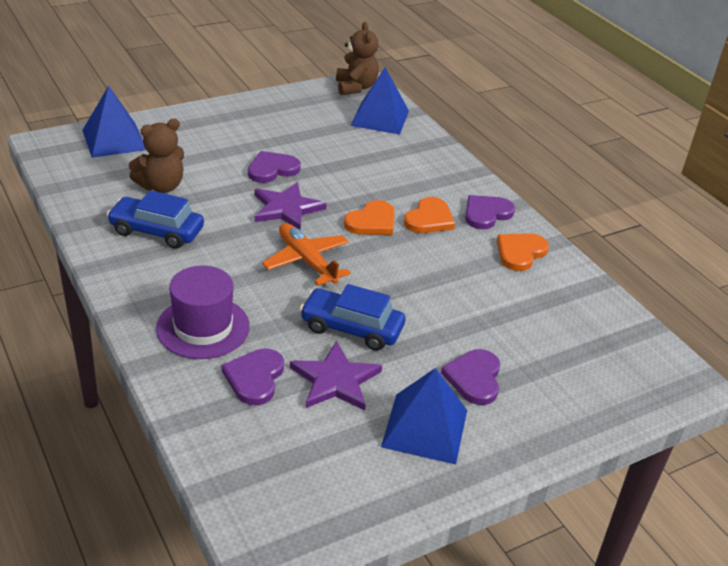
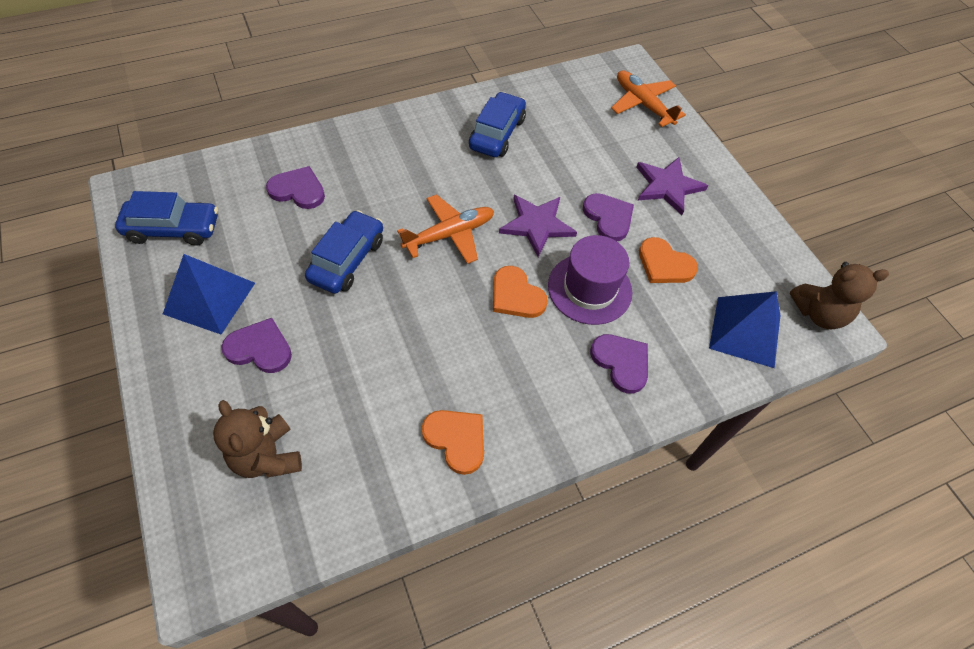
camera: 95 degrees right, 20 degrees up
(114, 140) = (643, 104): blue pyramid -> orange plane
(161, 186) = (568, 136): brown teddy bear -> brown teddy bear (267, 456)
(203, 327) = (364, 161): purple hat -> purple hat (589, 288)
(331, 483) = (173, 229): none -> blue car
(335, 380) = (283, 241): purple star -> purple star (667, 186)
(429, 219) = (523, 352): orange heart -> orange heart (664, 264)
(486, 213) = (537, 417): purple heart -> purple heart (621, 362)

